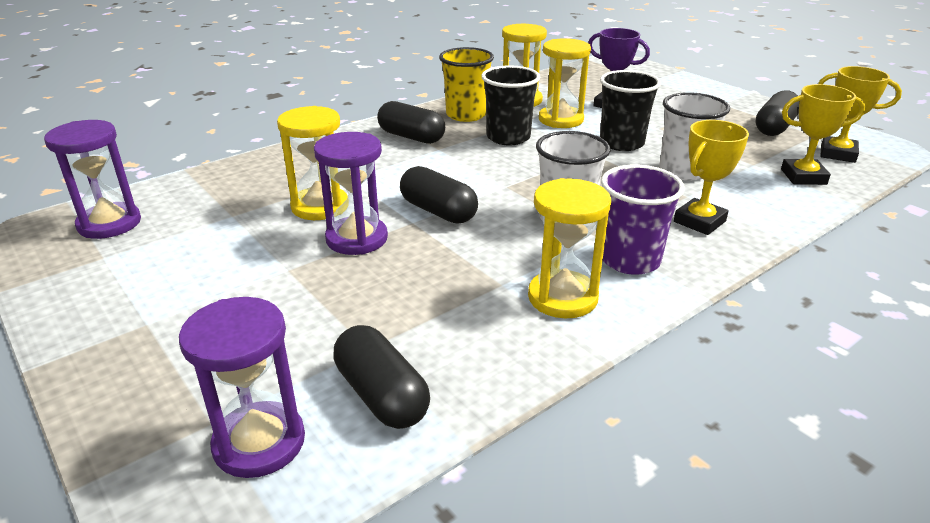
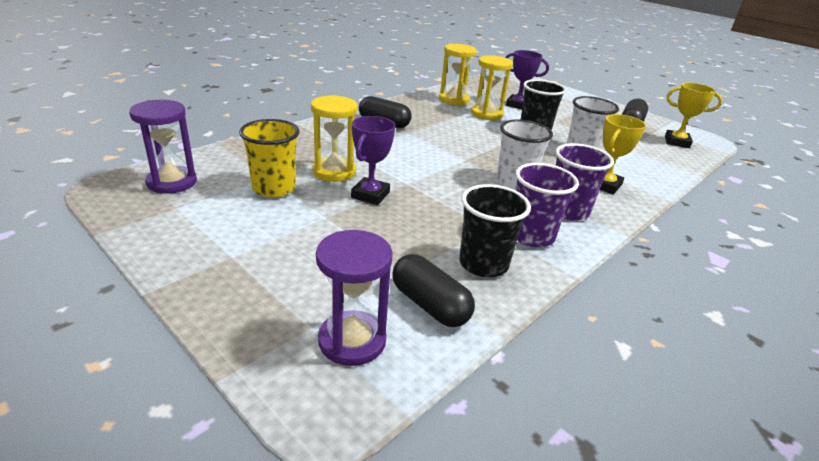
camera: 10 degrees left, 0 degrees up
(357, 239) = (370, 195): purple hourglass -> purple trophy
(438, 211) = (423, 176): black capsule -> none
(466, 115) = (418, 109): yellow cup -> yellow cup (274, 188)
(508, 138) = (454, 125): black cup -> black cup (483, 264)
(562, 297) = (531, 236): yellow hourglass -> purple cup
(803, 177) = (660, 157): yellow trophy -> none

